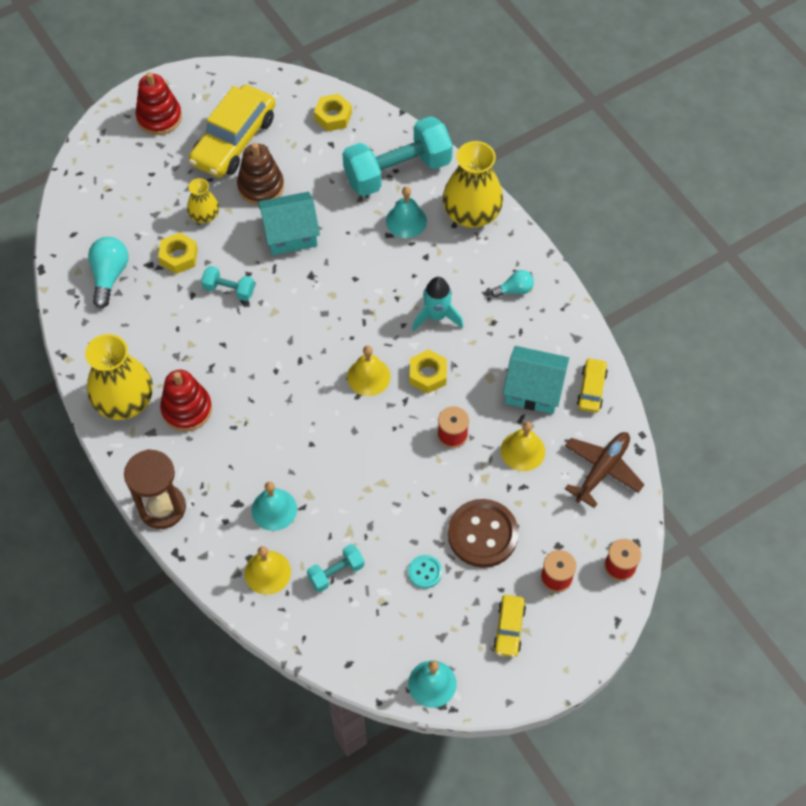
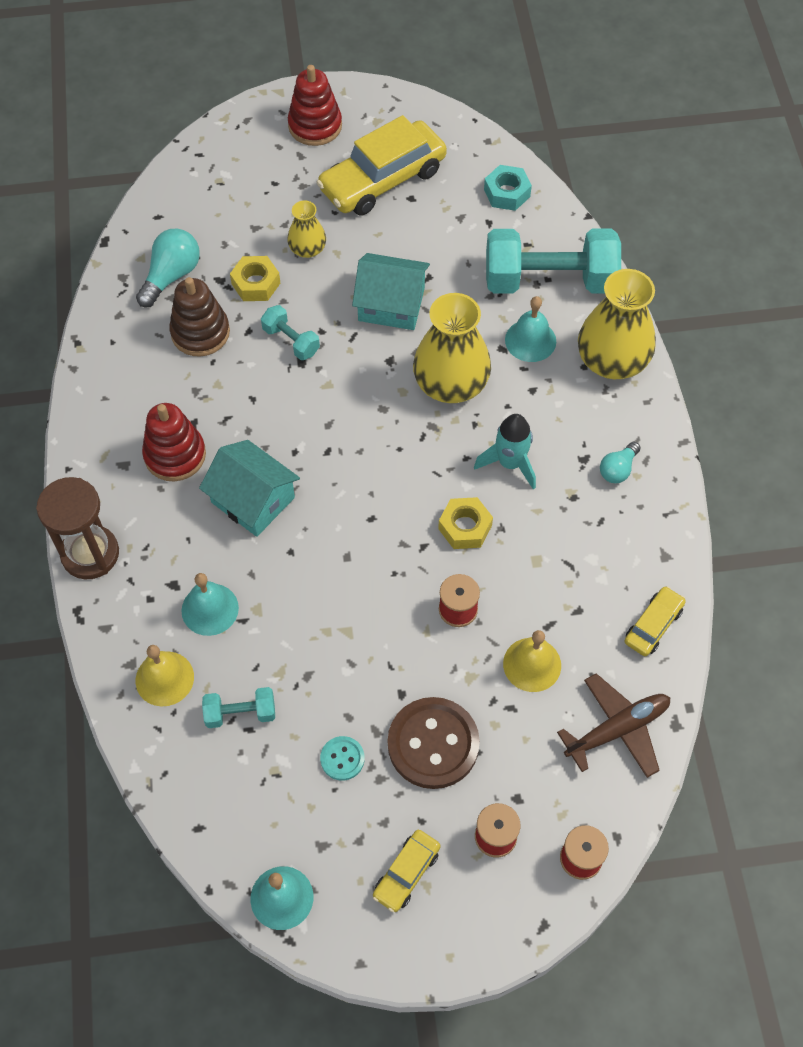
camera: 25 degrees right, 0 degrees up
(124, 400) = (114, 418): yellow vase -> yellow vase (451, 383)
(261, 186) = (385, 240): brown stacking toy -> brown stacking toy (200, 332)
(333, 116) = (507, 193): yellow nut -> turquoise nut
(368, 376) = (395, 501): yellow bell -> none
(514, 290) = (618, 469): turquoise light bulb -> turquoise light bulb turned 120 degrees clockwise
(533, 389) = (582, 596): turquoise house -> turquoise house (253, 500)

